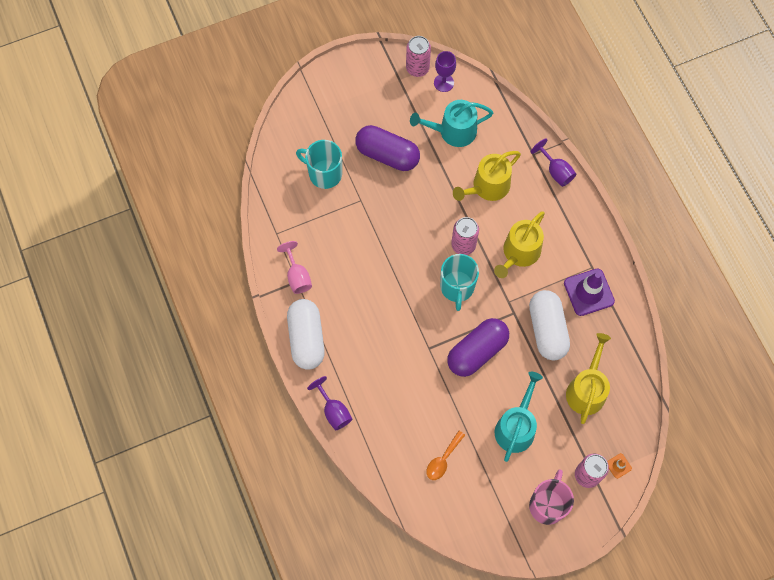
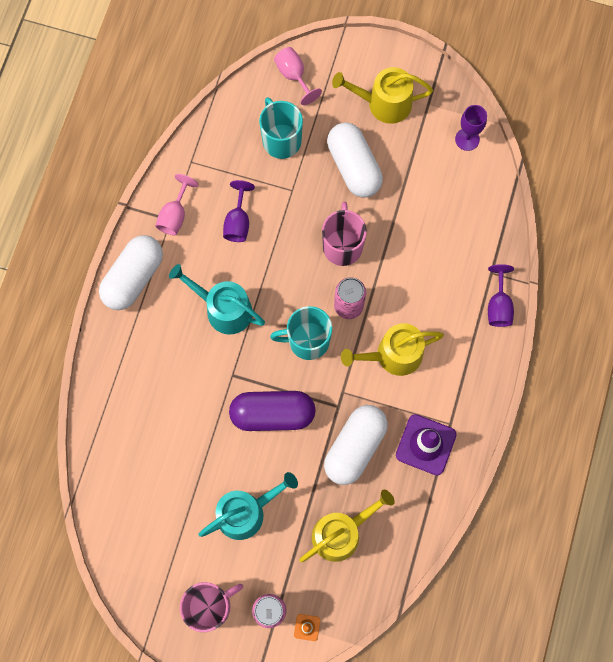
camera: 40 degrees right, 5 degrees up
(295, 126) = (293, 76): none -> pink goblet
(334, 411) = (100, 362): purple goblet -> purple goblet (238, 222)
(387, 155) = (353, 167): purple capsule -> white capsule
(417, 68) = (454, 106): pink can -> none
(425, 210) = (342, 245): none -> pink mug
(443, 459) = (155, 486): orange spoon -> none
(453, 131) = (434, 192): turquoise watering can -> turquoise watering can (224, 309)
(457, 287) = (307, 340): turquoise mug -> turquoise mug turned 45 degrees clockwise
(487, 187) = (420, 269): yellow watering can -> yellow watering can (384, 103)

